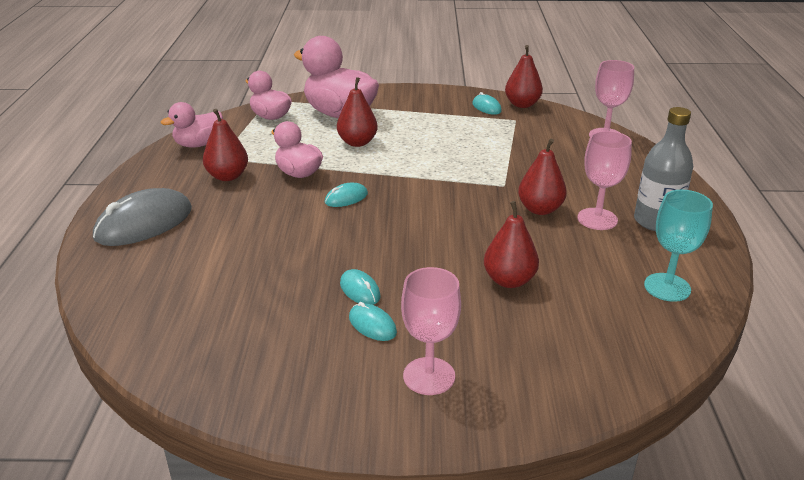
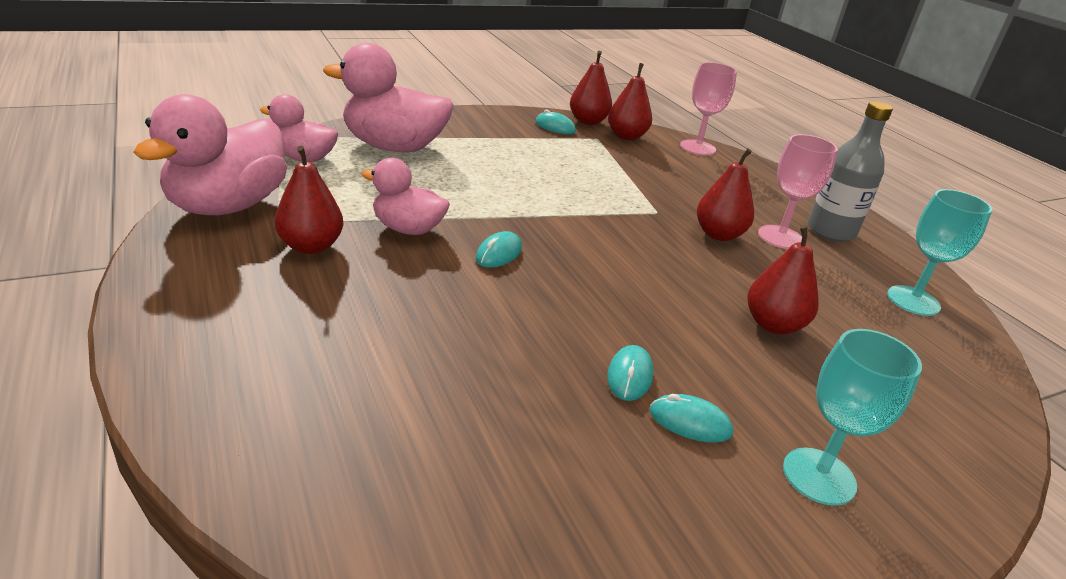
camera: 30 degrees left, 0 degrees up
(144, 223) = (234, 339): grey mouse -> none
(198, 144) = (228, 206): pink duck -> pink duck, size x1.69
(357, 142) = (448, 181): red pear -> red pear (626, 136)
(360, 290) = (629, 376): turquoise mouse -> turquoise mouse turned 75 degrees clockwise
(429, 376) = (819, 476): pink goblet -> turquoise goblet

